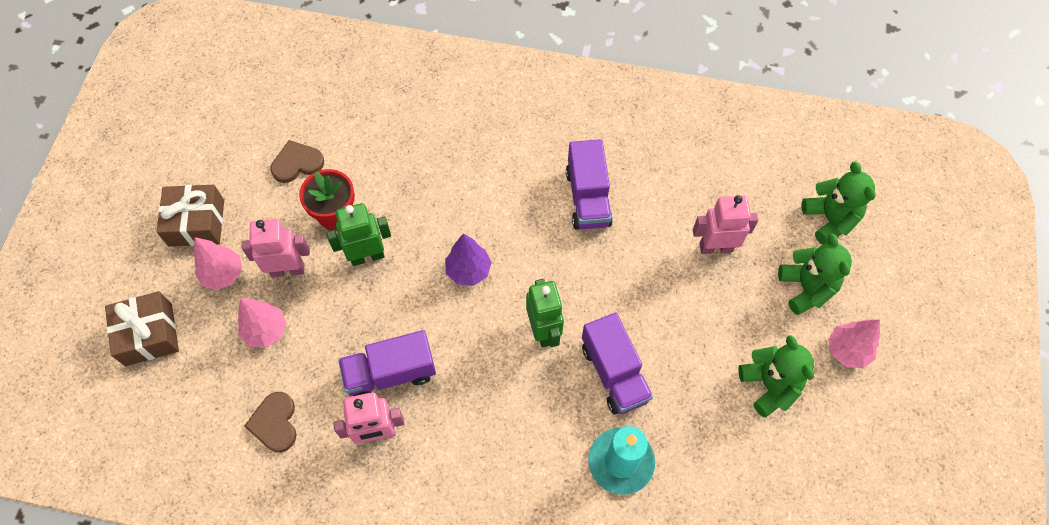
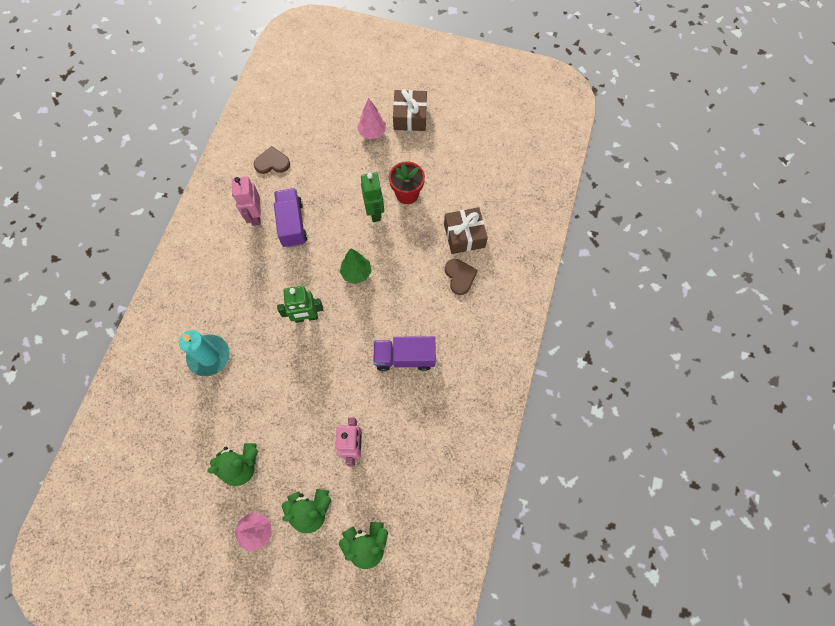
camera: 95 degrees right, 5 degrees up
(149, 334) = (338, 97): brown gift -> brown gift (464, 235)
(266, 331) = (331, 156): pink tree -> none
(287, 269) = (371, 167): pink robot -> none
(297, 163) = (449, 171): brown heart -> brown heart (460, 276)
(468, 271) = (356, 273): purple tree -> green tree
(614, 373) = (269, 359): purple truck -> none

